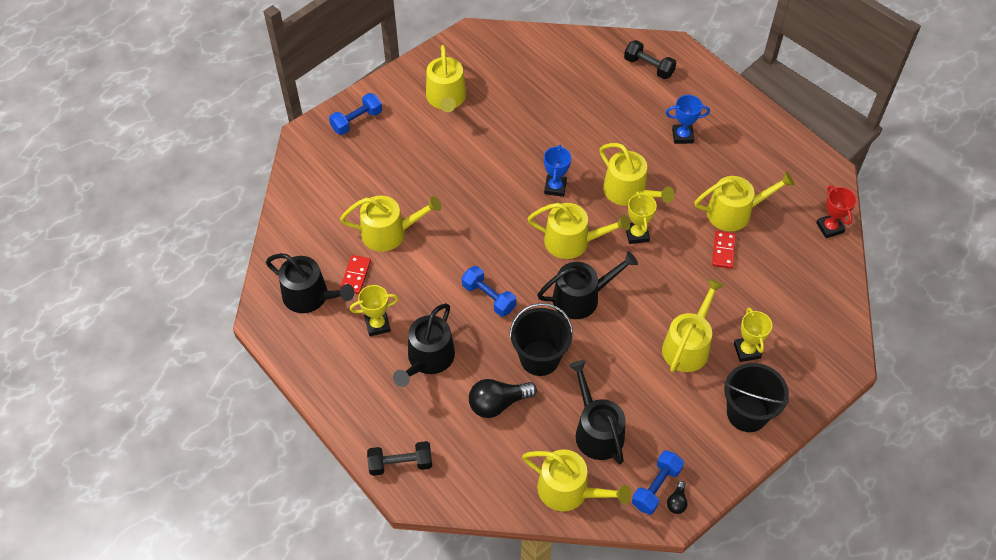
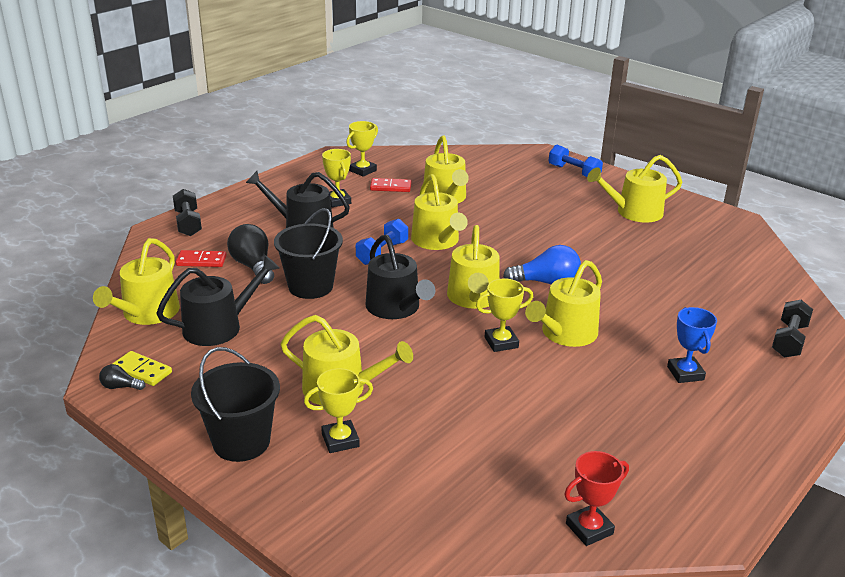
camera: 80 degrees right, 25 degrees down
(310, 296) = (362, 170): black watering can -> yellow trophy
(555, 187) = (546, 283): blue trophy -> blue light bulb
(656, 487) = (142, 371): blue dumbbell -> yellow domino
(723, 251) = (501, 415): red domino -> red domino (201, 261)
(735, 212) = (574, 424): yellow watering can -> yellow watering can (437, 241)

